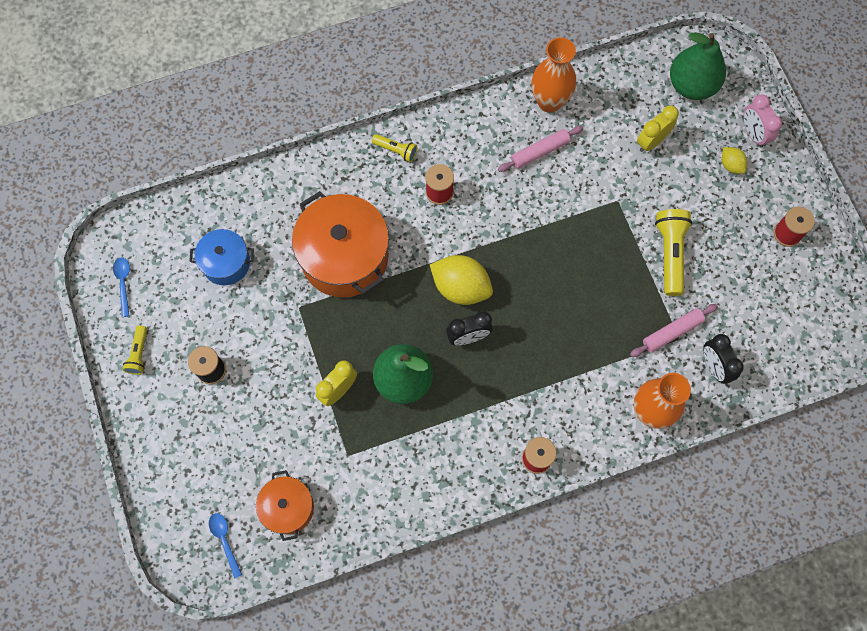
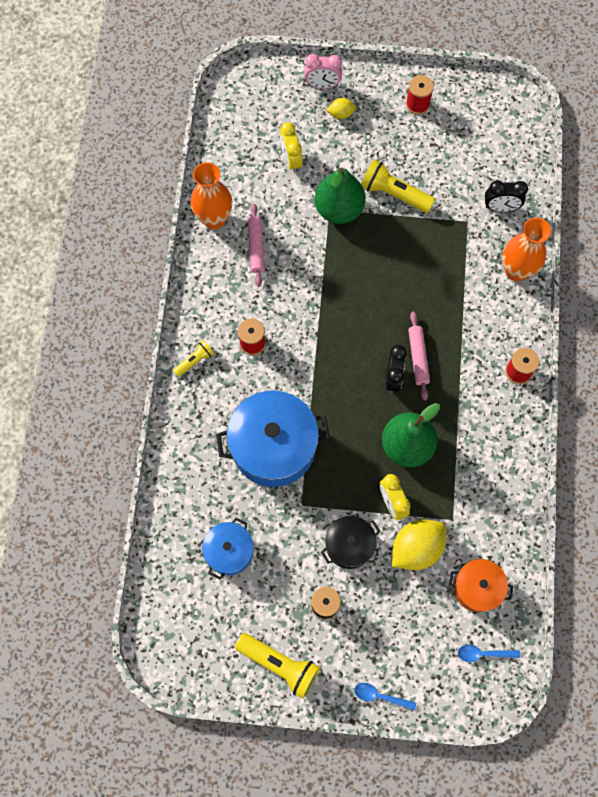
camera: 65 degrees left, 0 degrees up
(123, 283) = (203, 653): blue spoon -> blue spoon (379, 696)
(139, 354) = (280, 665): yellow flashlight -> yellow flashlight, size x1.79
(278, 368) = (349, 545): none -> black pot
(344, 257) = (273, 446): orange pot -> blue pot
(461, 287) = (347, 364): yellow lemon -> yellow lemon (416, 548)
(672, 332) = (459, 224): pink rolling pin -> pink rolling pin (418, 357)
(691, 85) = (257, 107): green pear -> green pear (339, 209)

